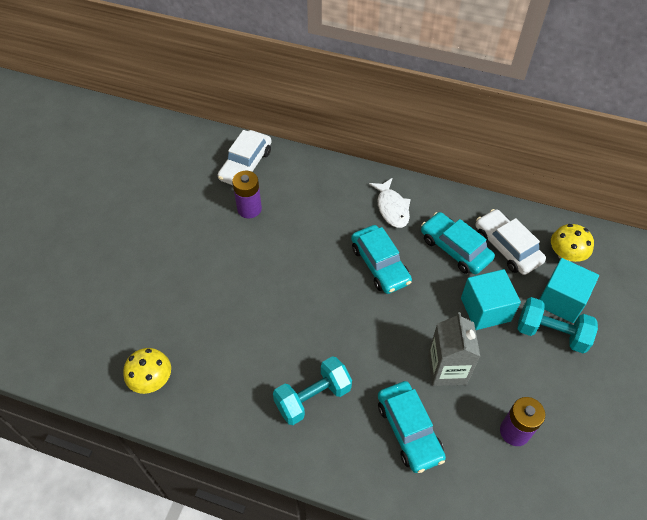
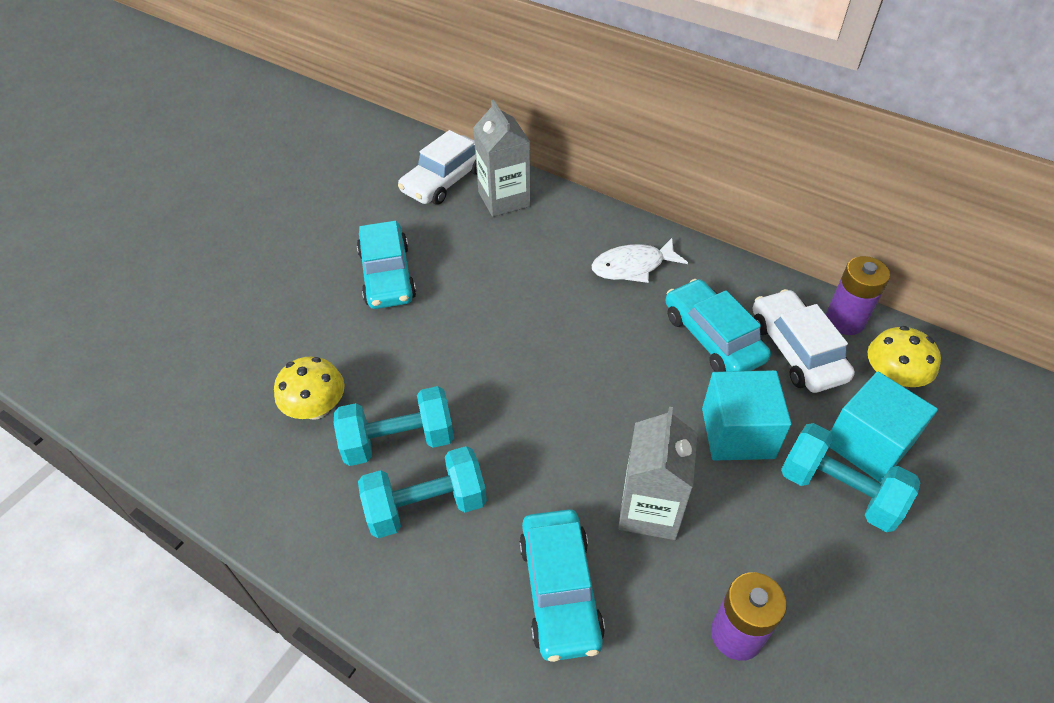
camera: 15 degrees right, 5 degrees down
(152, 380) = (207, 430): yellow mushroom -> yellow mushroom (316, 408)
(249, 209) = (429, 234): purple battery -> purple battery (845, 320)
(280, 359) = (398, 441): none -> turquoise dumbbell
(292, 173) = (504, 199): none -> grey carton
(380, 265) = (590, 339): turquoise car -> turquoise car (387, 275)
(392, 208) = (633, 266): white fish -> white fish turned 75 degrees clockwise

